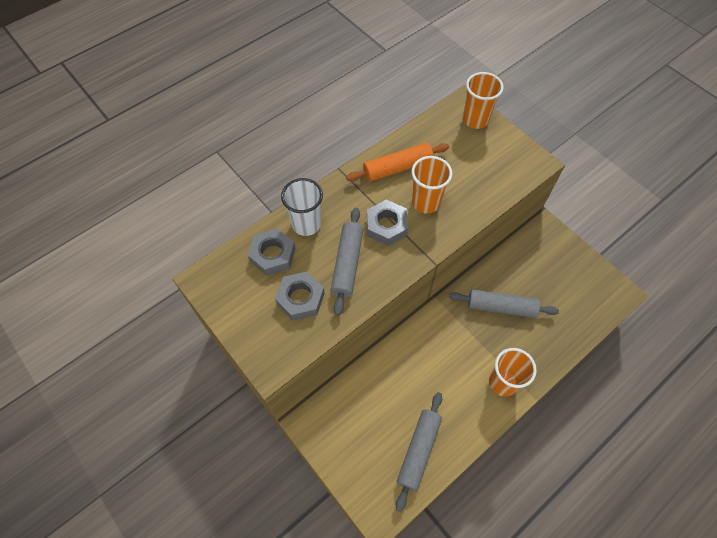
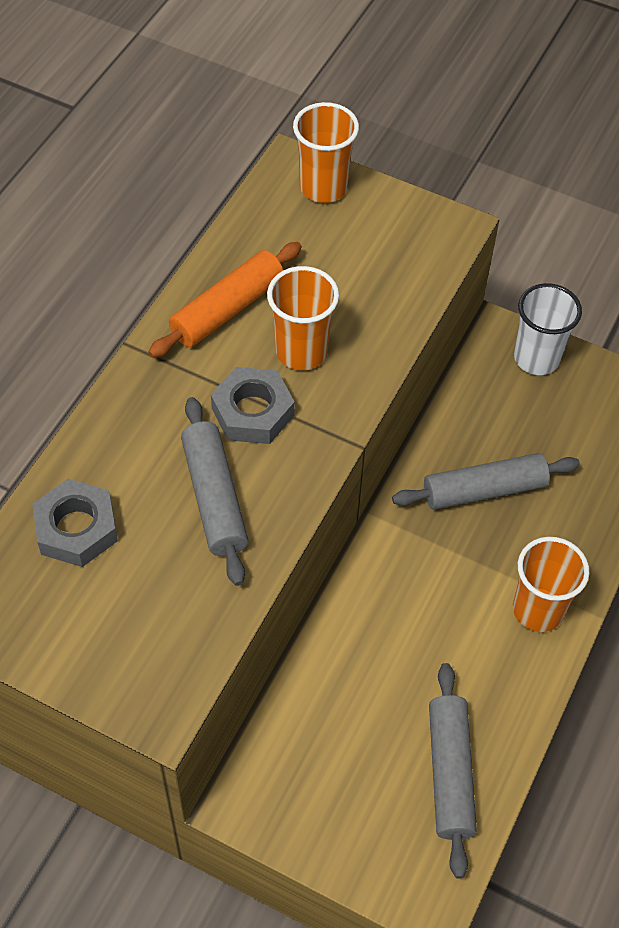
camera: 25 degrees left, 5 degrees down
(300, 298) = (160, 583): grey nut -> none
(306, 224) = (112, 456): white cup -> white cup (536, 358)

